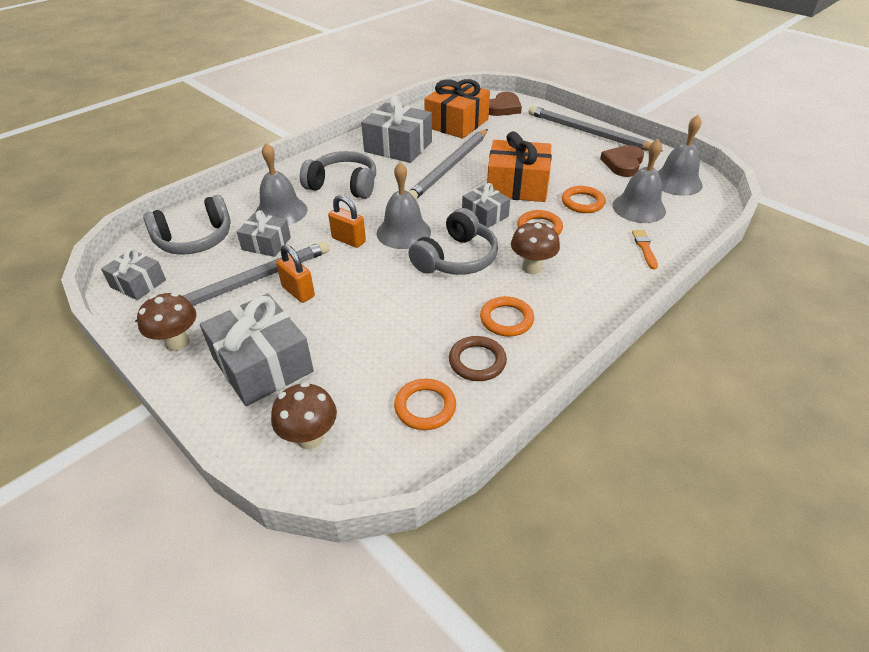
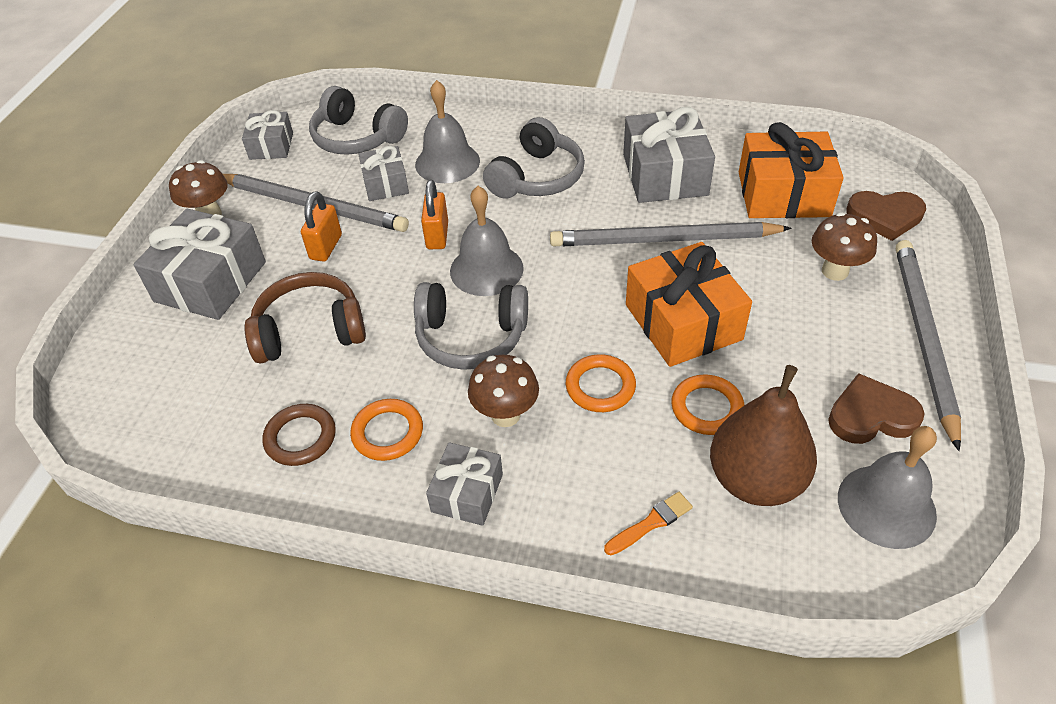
camera: 60 degrees right, 5 degrees up
(310, 438) = (134, 363): brown mushroom -> brown mushroom (835, 271)
(343, 185) = (537, 177): grey headphones -> grey headphones turned 45 degrees clockwise
(378, 326) = (310, 331): none -> brown headphones
(425, 407) = (211, 426): orange ring -> none
(485, 215) = (583, 321): grey gift -> grey gift (467, 493)
(638, 208) = (755, 480): grey bell -> brown pear

